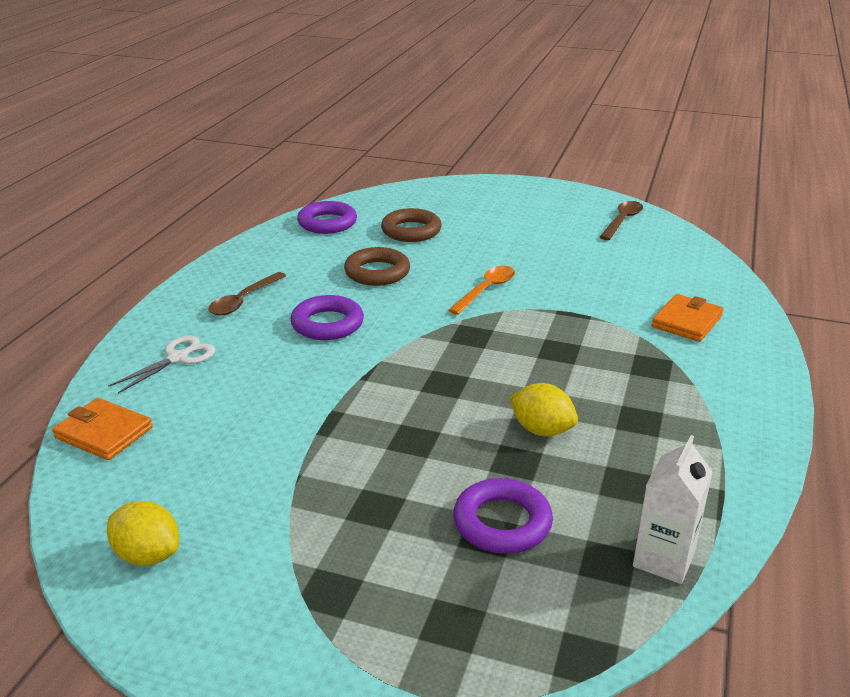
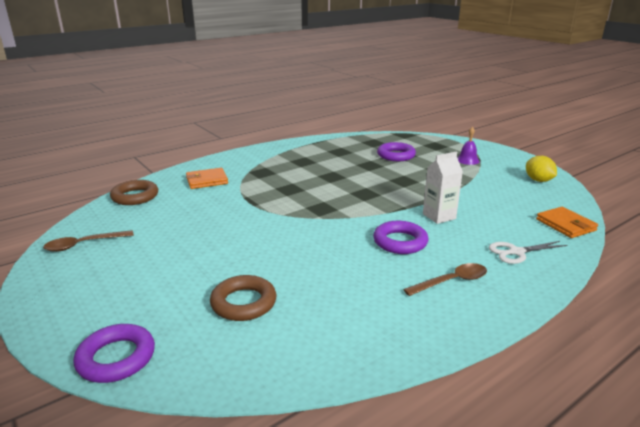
camera: 145 degrees left, 5 degrees down
(327, 223) = (306, 352): purple ring -> purple ring (116, 358)
(332, 578) = (467, 160): none -> purple bell
(377, 272) = (325, 269): brown ring -> brown ring (135, 196)
(486, 290) = (272, 229): orange spoon -> none
(541, 430) = (346, 169): yellow lemon -> none
(663, 559) = (356, 139): white carton -> white carton (439, 216)

